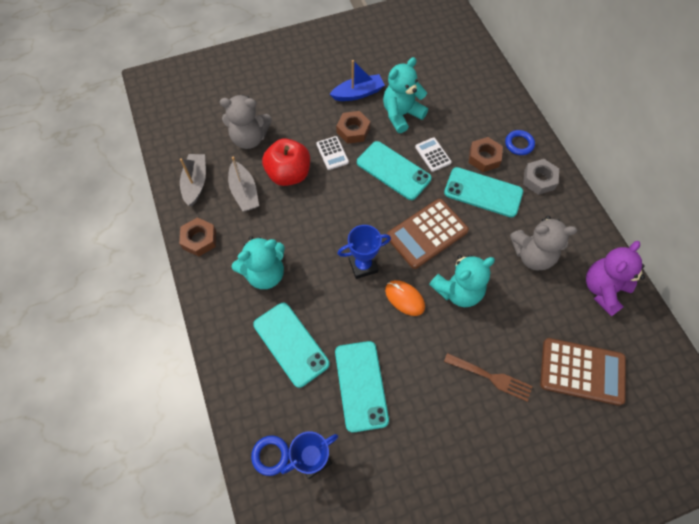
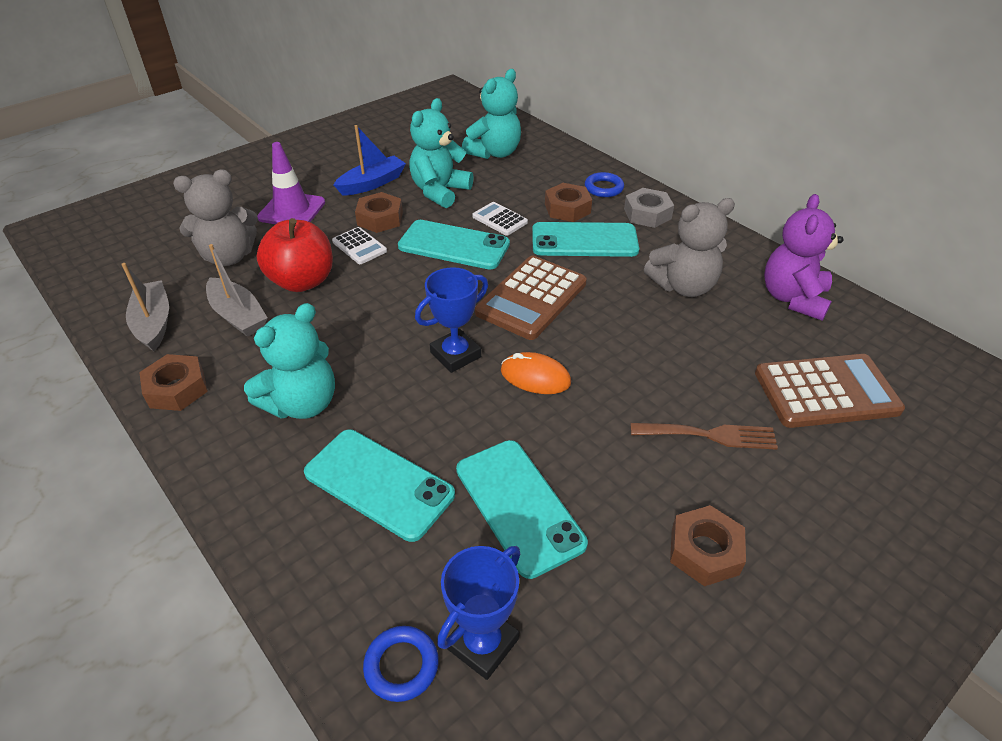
camera: 20 degrees left, 20 degrees down
(298, 105) = (292, 210): none -> purple traffic cone
(450, 451) = (705, 551): none -> brown nut
(458, 290) = (607, 348): turquoise teddy bear -> turquoise teddy bear (494, 153)

